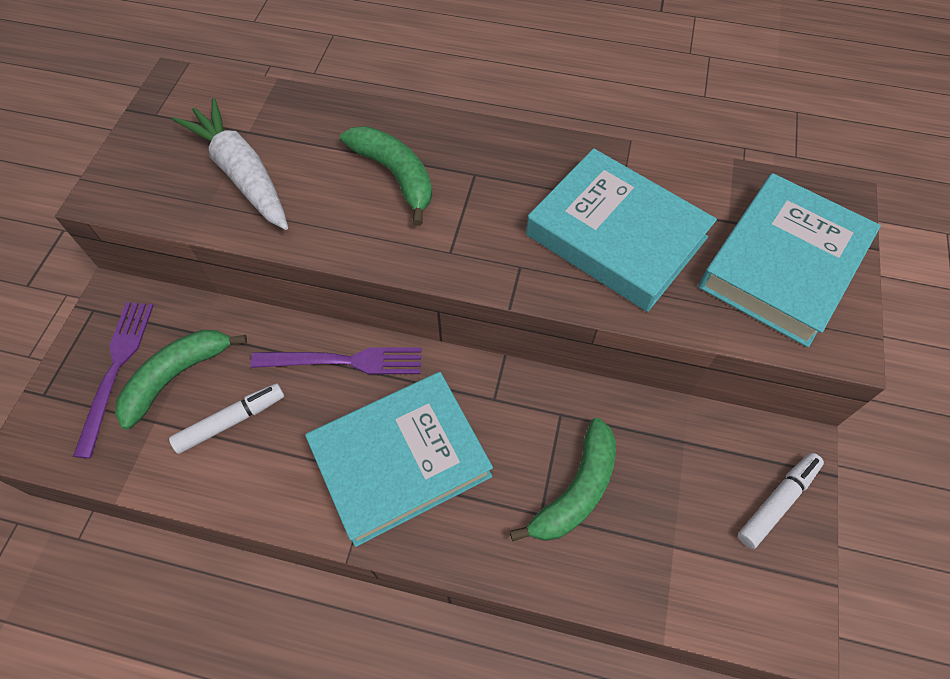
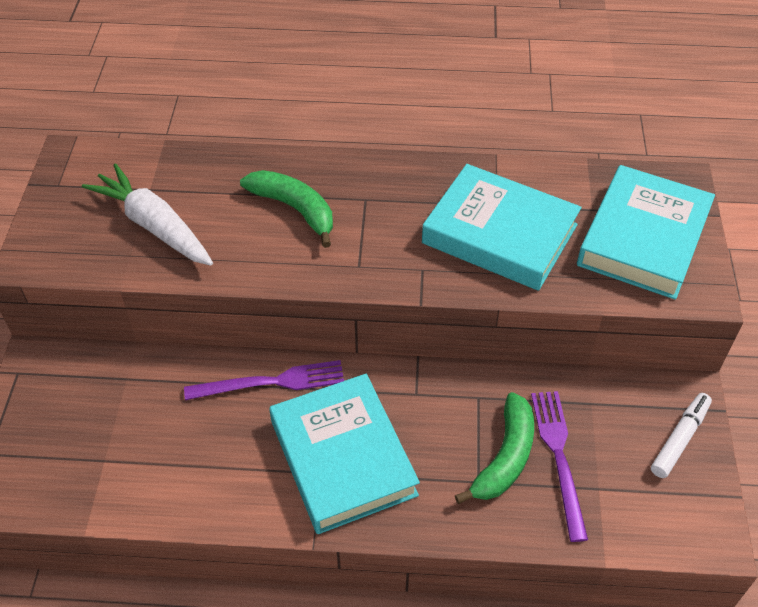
camera: 10 degrees left, 10 degrees down
(116, 370) = (55, 421): purple fork -> purple fork (559, 457)
(177, 376) = (115, 418): green banana -> none
(231, 421) = (177, 449): white marker -> none
(400, 460) = (343, 457): turquoise book -> turquoise book turned 75 degrees counterclockwise

